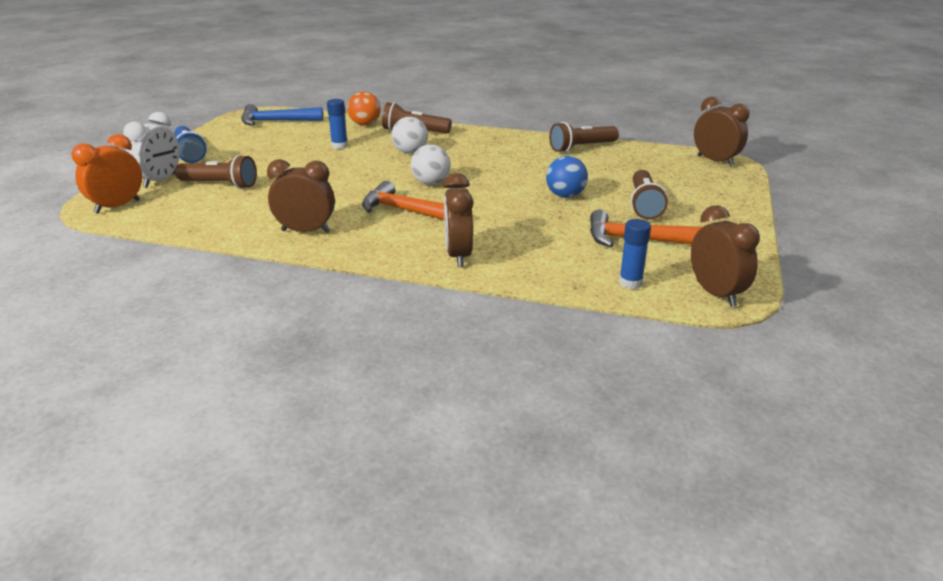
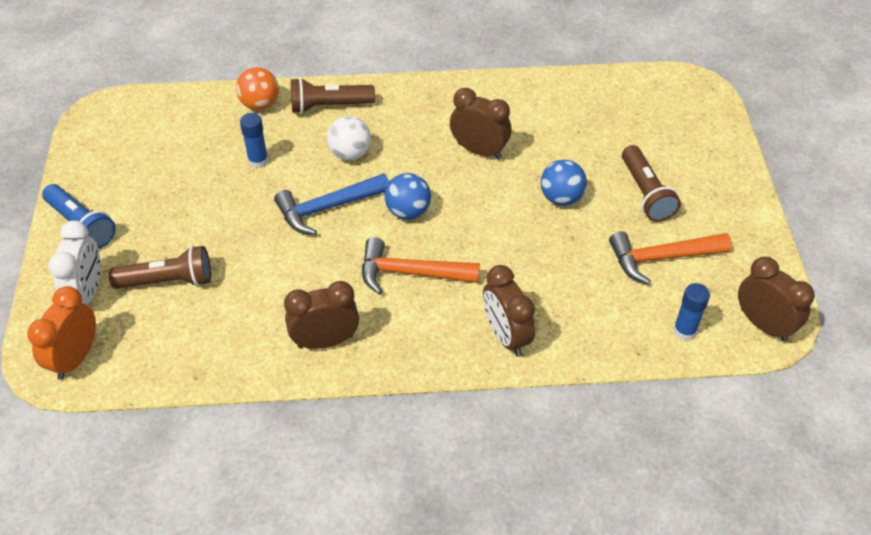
camera: 20 degrees left, 20 degrees up
(276, 121) = (142, 124): blue hammer -> blue hammer (327, 208)
(431, 183) = (408, 211): white ball -> blue ball
(581, 148) = (536, 95): brown flashlight -> none
(715, 161) = (684, 88): brown clock -> brown clock (479, 150)

